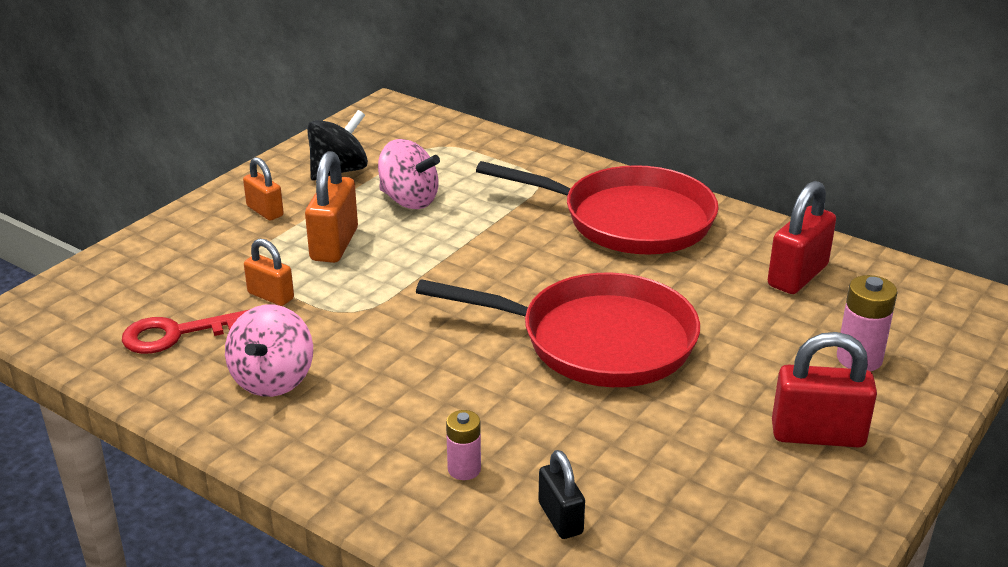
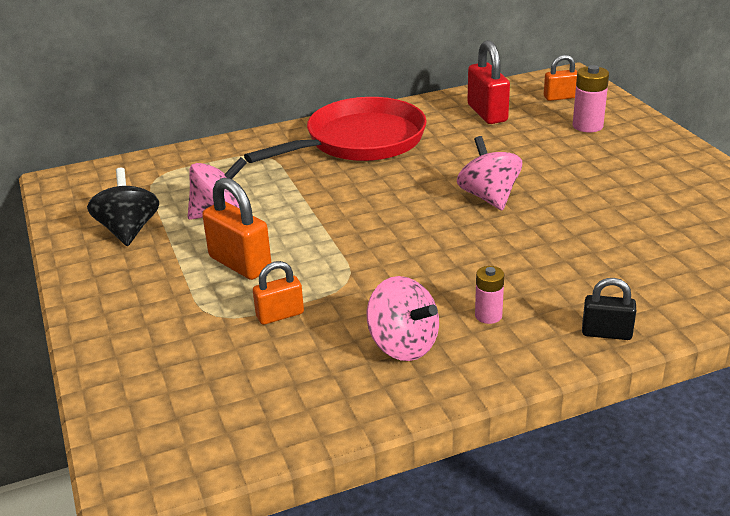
camera: 55 degrees left, 0 degrees up
(177, 334) = (282, 380): red key -> none
(265, 211) = (141, 283): orange padlock -> orange padlock (560, 97)
(464, 469) = (589, 290): pink battery -> pink battery (488, 316)
(560, 518) = (667, 270): black padlock -> black padlock (606, 333)
(597, 340) = (489, 197): red pan -> pink spinning top
(817, 435) = (648, 162): red padlock -> none

